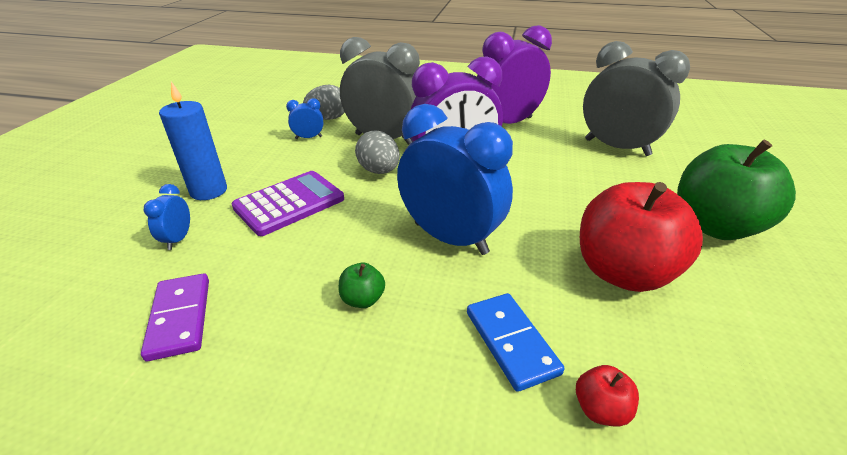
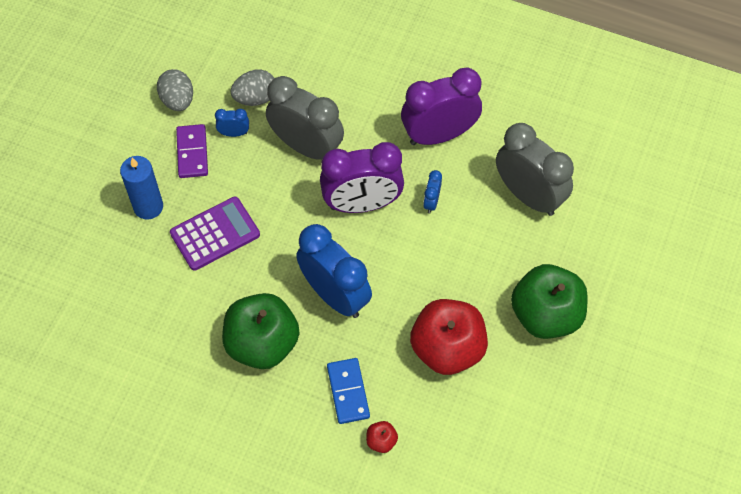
camera: 10 degrees right, 25 degrees up
(178, 239) = (133, 264): blue clock -> blue clock (431, 202)
(180, 318) = (146, 340): purple domino -> purple domino (192, 153)
(363, 299) = (262, 344): green apple -> green apple, size x2.48
(379, 171) = (294, 200): grey egg -> grey egg (178, 100)

